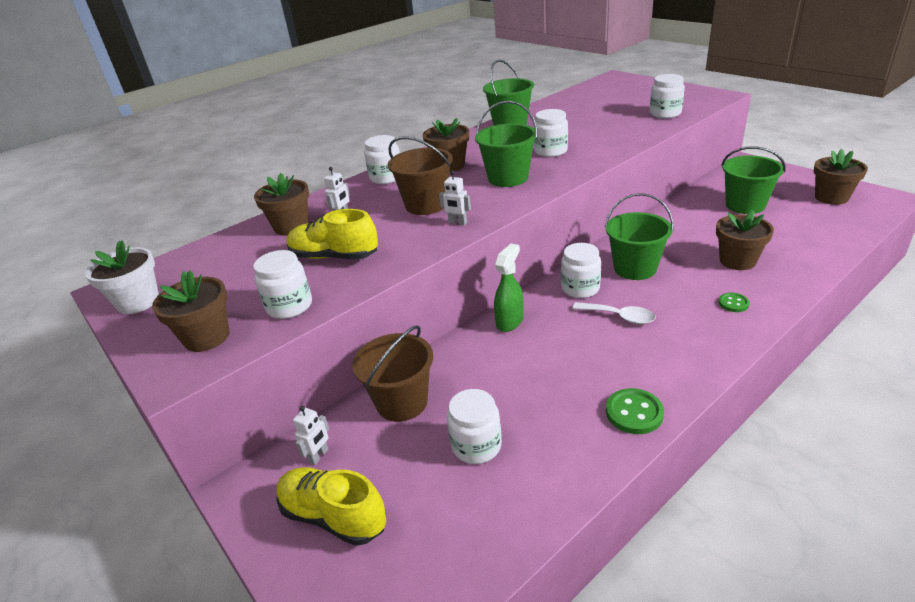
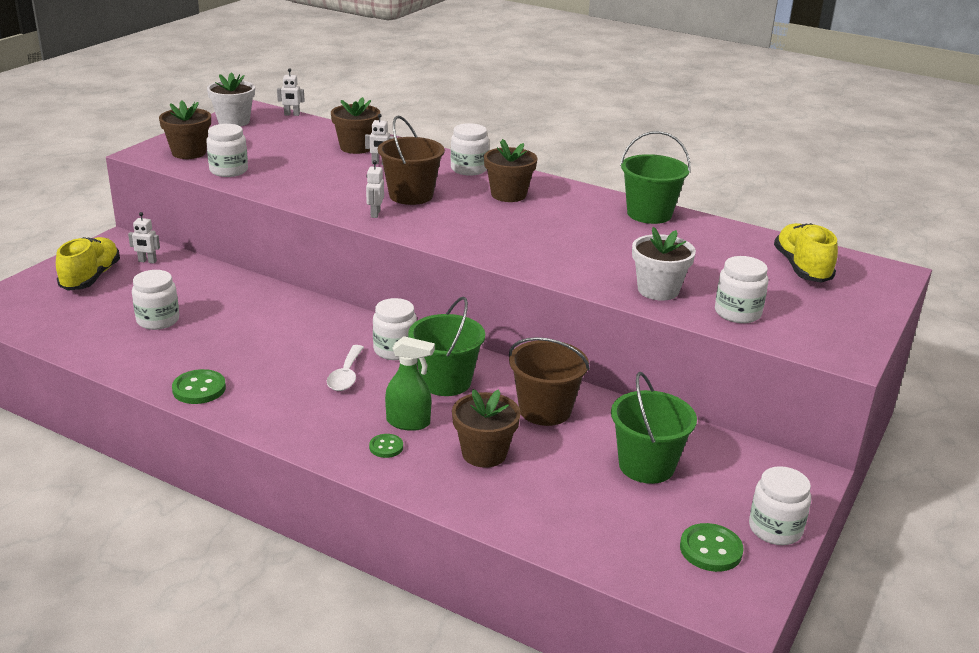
camera: 65 degrees right, 5 degrees down
(161, 261) = (292, 114): none -> white robot
(334, 256) = (305, 173): yellow shoe -> yellow shoe (802, 268)
(402, 402) = (207, 282): brown bucket -> brown bucket (545, 410)
(508, 178) = (485, 227): green bucket -> none
(510, 321) = (327, 317): green spray bottle -> green spray bottle (408, 422)
(550, 151) = (568, 244): white jar -> white jar (775, 529)
(631, 131) = (658, 290): none -> white flower pot
(831, 197) = (710, 549): brown flower pot -> green button

